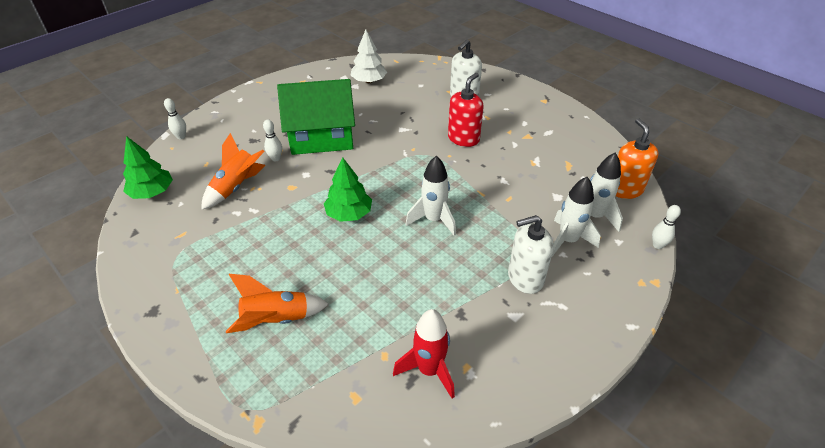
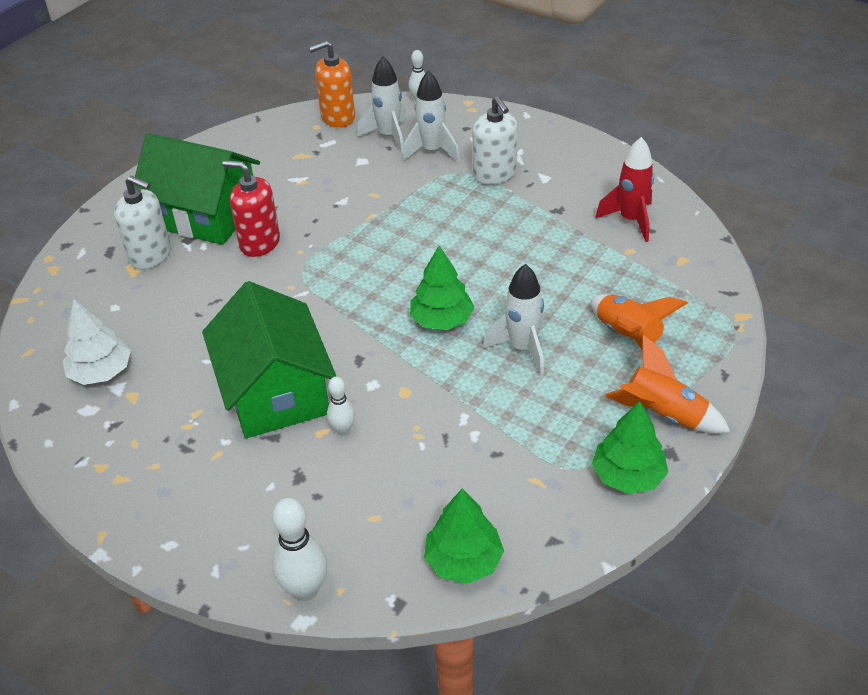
camera: 100 degrees left, 0 degrees up
(151, 281) = (628, 475): none -> green tree
(181, 137) = (305, 589): white bowling pin -> white bowling pin, size x1.67
(236, 187) = (421, 455): orange rocket -> orange rocket (663, 415)
(433, 220) = (430, 246): white rocket -> white rocket (522, 348)
(501, 118) = (205, 214): none -> green house

